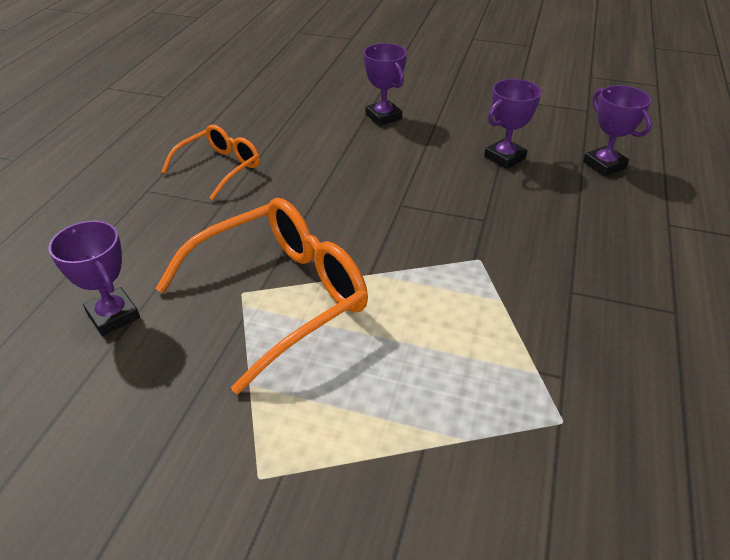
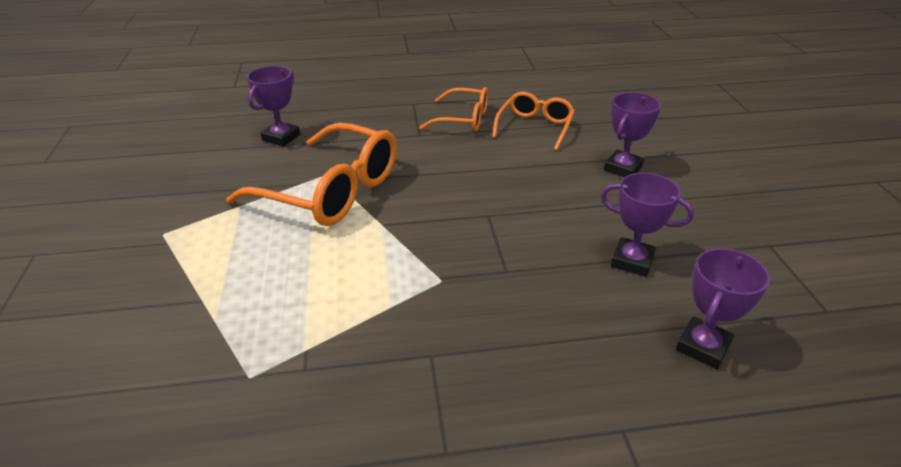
camera: 65 degrees right, 5 degrees down
(278, 133) = (535, 127): none -> orange glasses

